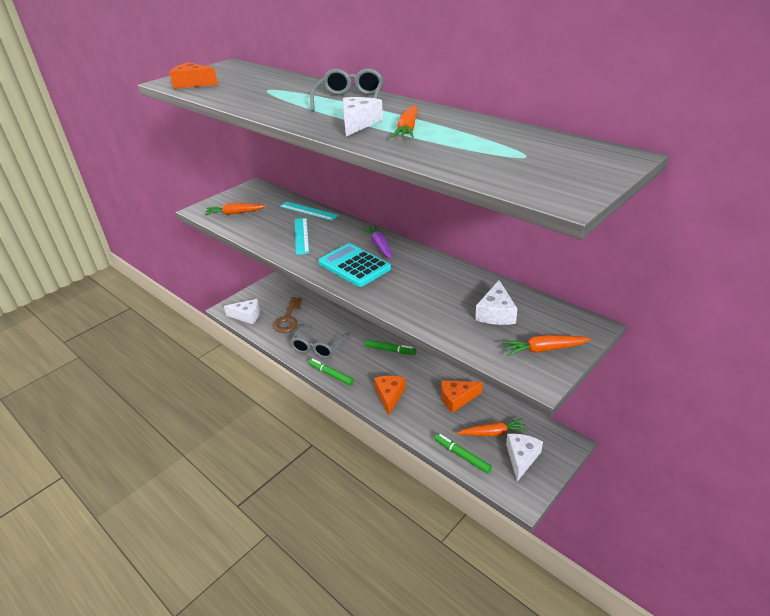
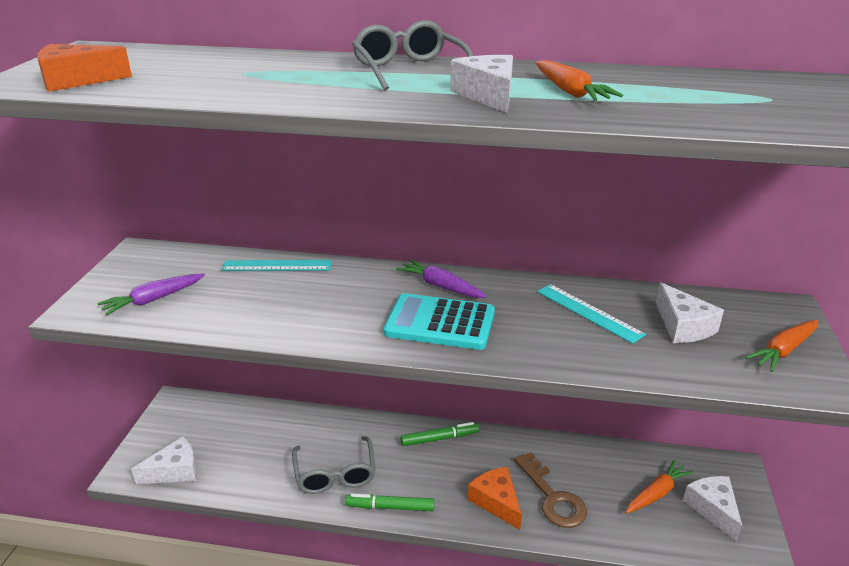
camera: 35 degrees left, 5 degrees down
(235, 213) = (153, 300): orange carrot -> purple carrot
(288, 318) = (250, 450): brown key -> brown key (552, 497)
(301, 235) = (309, 303): turquoise ruler -> turquoise ruler (589, 312)
(457, 399) = (578, 468): orange cheese -> none
(462, 456) = (653, 540): green marker -> none

